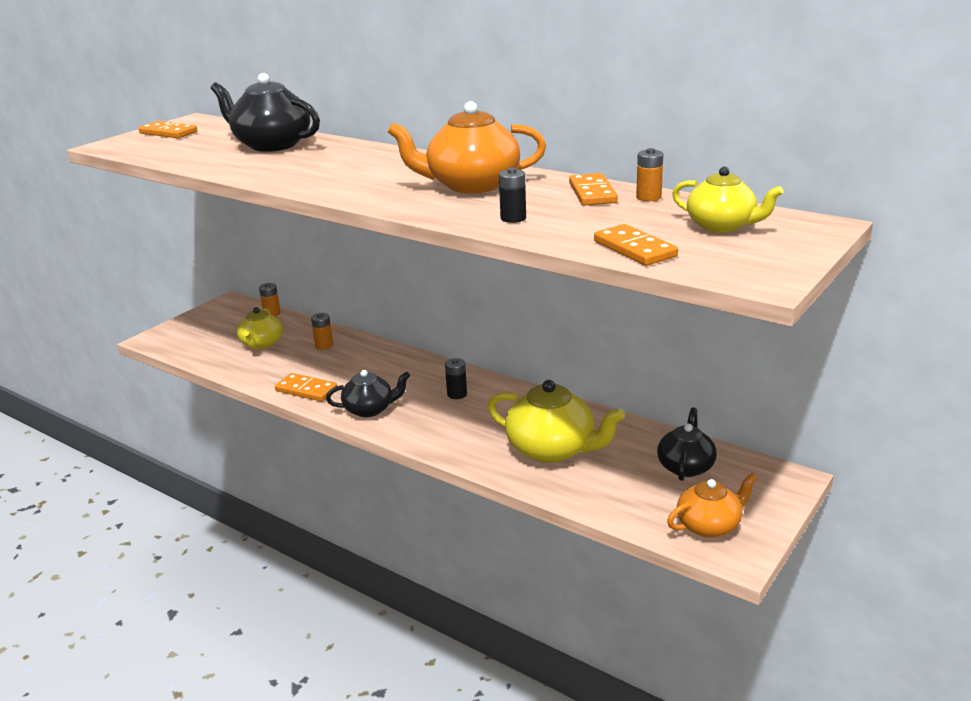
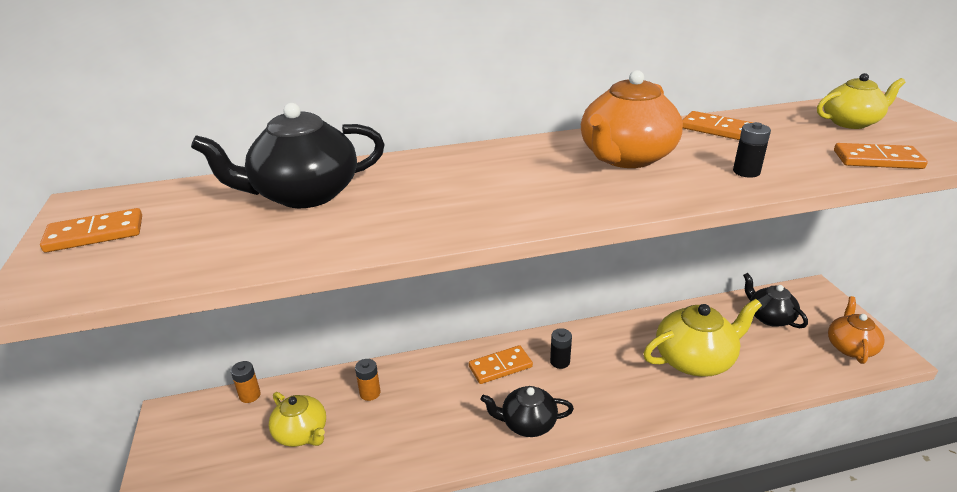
camera: 50 degrees left, 5 degrees up
(306, 390) = (440, 447): orange domino -> orange domino (500, 366)
(370, 409) = (527, 423): black teapot -> black teapot turned 120 degrees counterclockwise
(648, 197) = (754, 119): orange battery -> none

